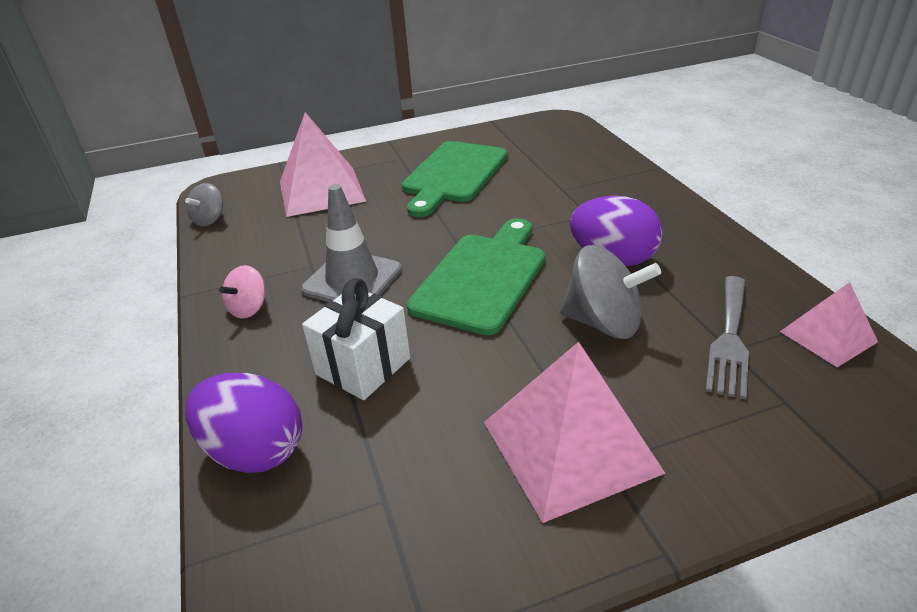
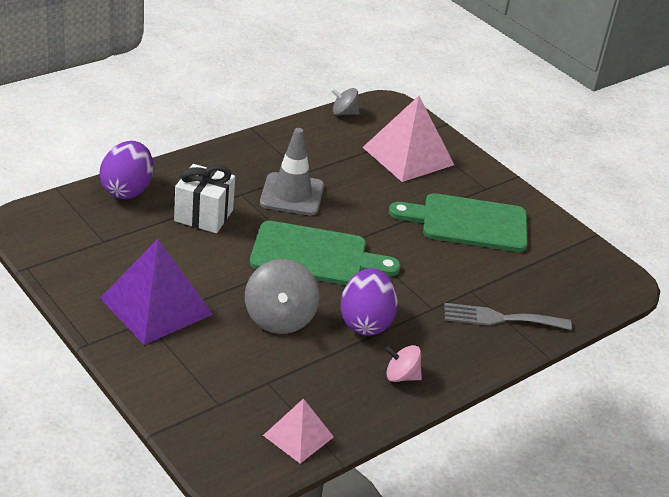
camera: 65 degrees right, 0 degrees up
(249, 308) = (246, 157): pink spinning top -> pink spinning top (401, 376)
(570, 446) = (156, 306): pink pyramid -> purple pyramid
(729, 339) = (279, 382): grey fork -> grey fork (500, 318)

